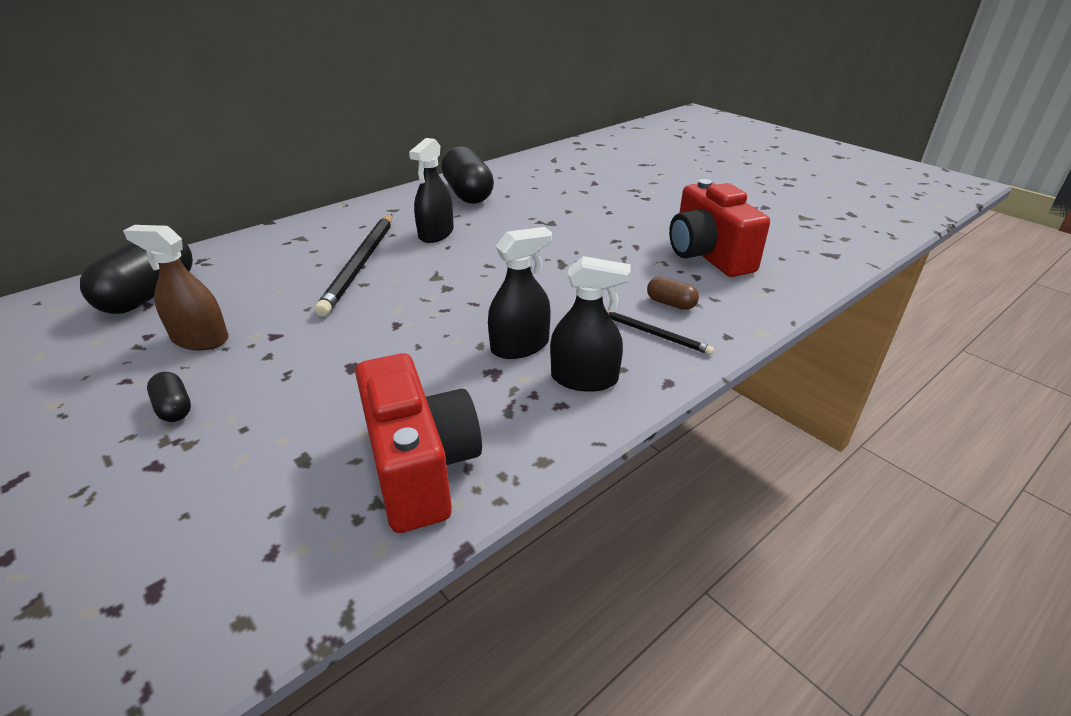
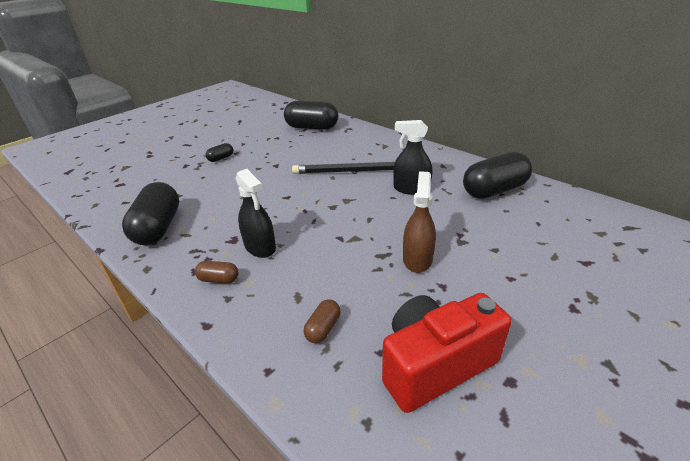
camera: 85 degrees right, 0 degrees up
(200, 339) = (273, 149): brown spray bottle -> brown spray bottle (417, 259)
(420, 467) = (158, 228): red camera -> black capsule
(584, 378) = (219, 279): black spray bottle -> brown capsule
(653, 334) = (273, 316): black pencil -> none

